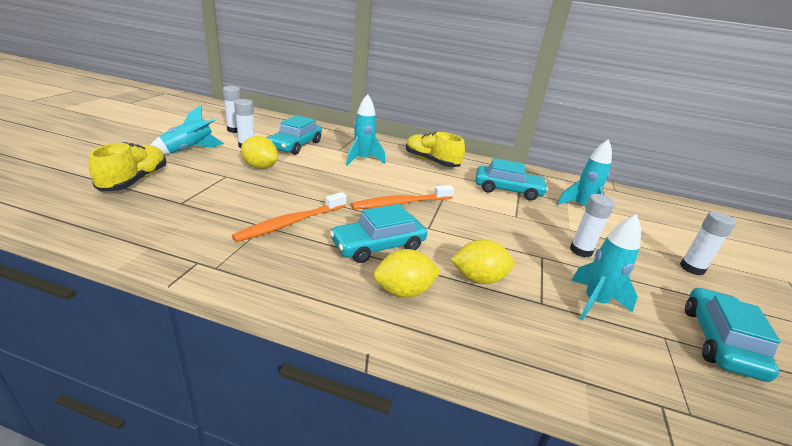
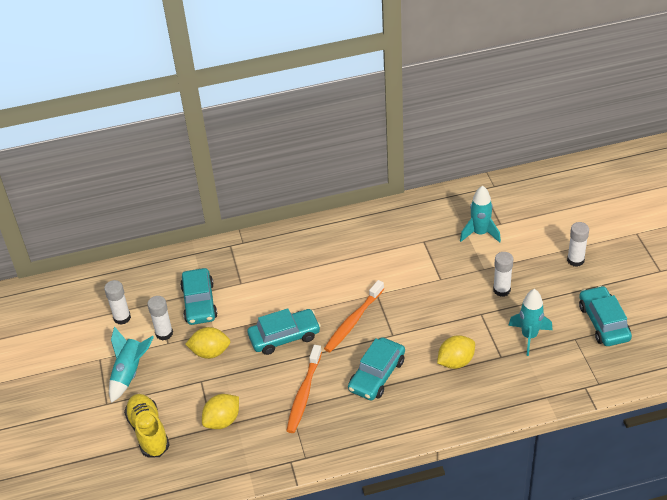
camera: 25 degrees left, 15 degrees up
(363, 159) = (273, 284): turquoise rocket -> none
(404, 291) = (422, 401): yellow lemon -> yellow lemon (222, 421)
(431, 161) = (328, 245): yellow shoe -> none
(507, 190) = (415, 246): turquoise car -> turquoise car (284, 337)

